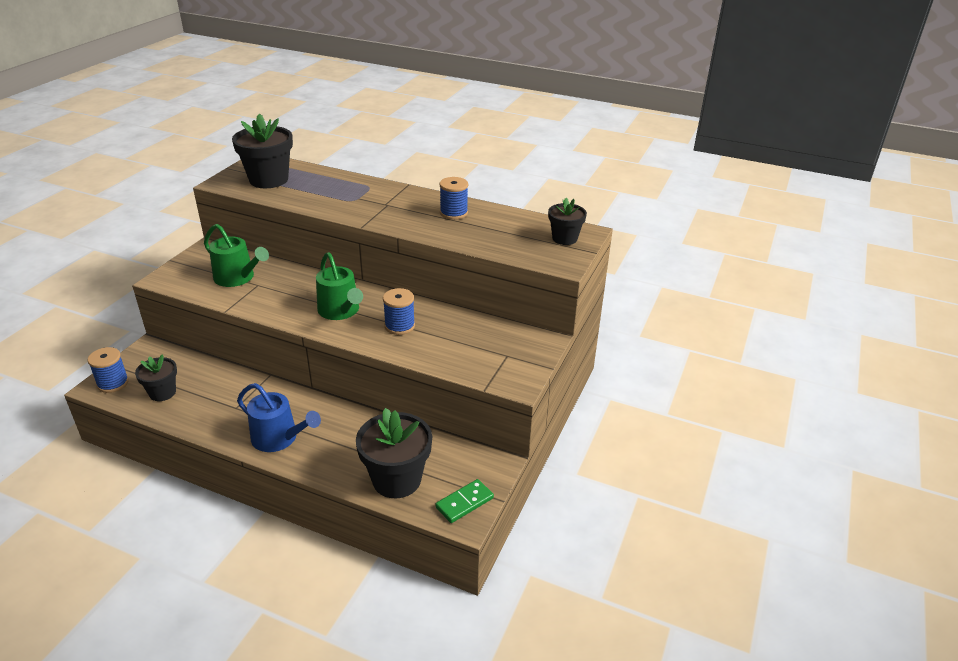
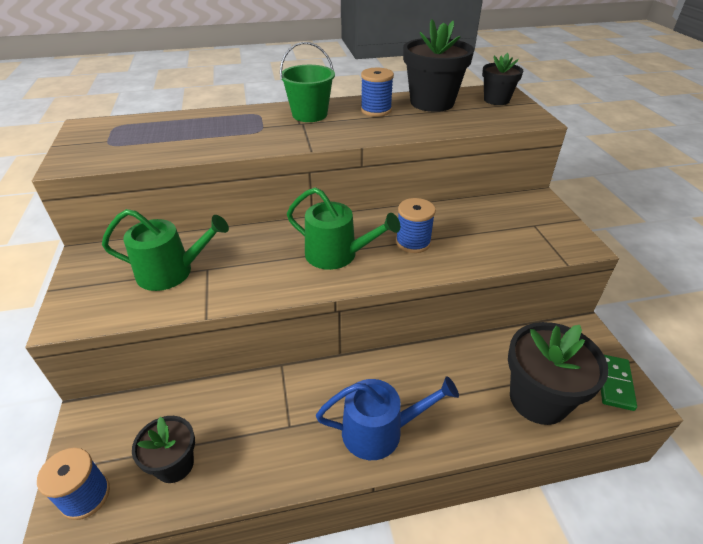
camera: 35 degrees left, 5 degrees up
(269, 180) = (129, 141): black flower pot -> black flower pot (432, 103)
(402, 200) = (310, 114): none -> green bucket

